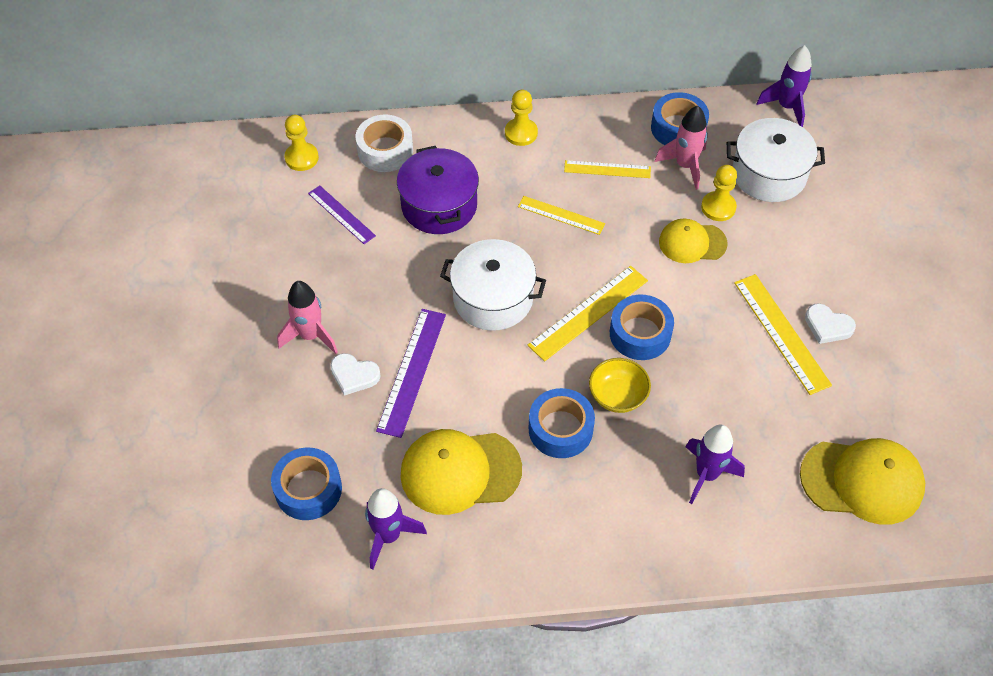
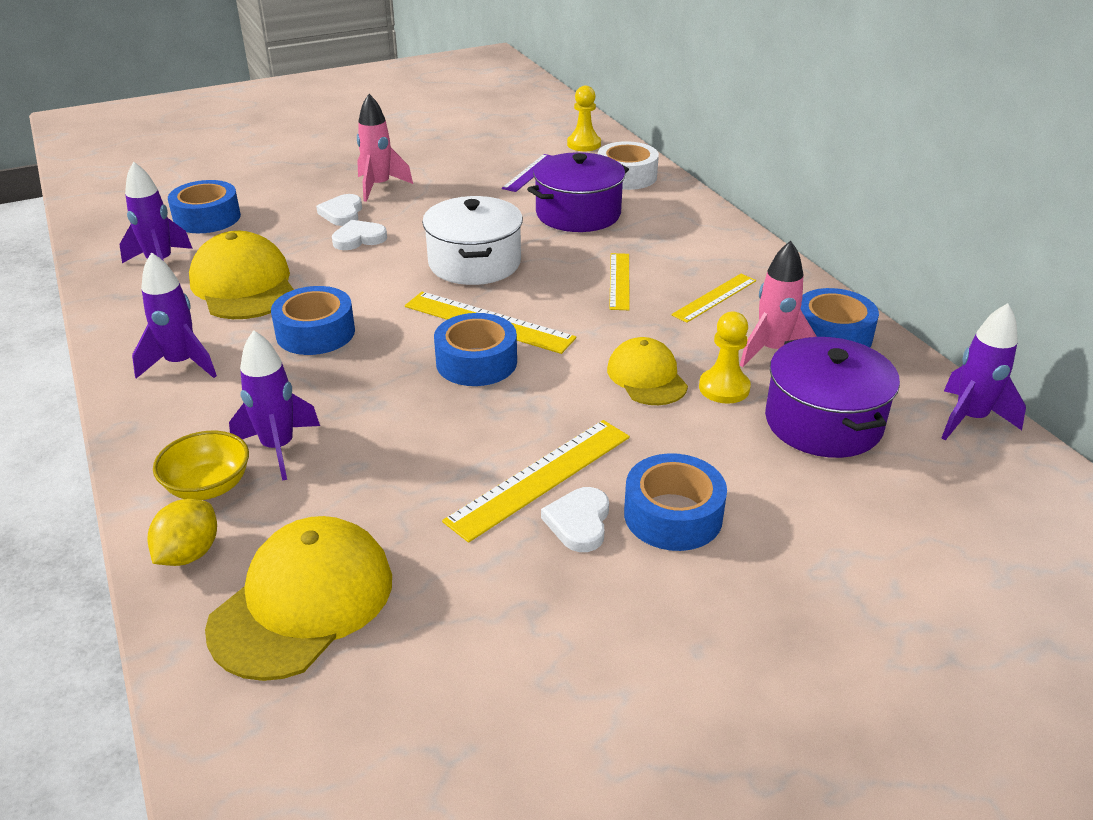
camera: 70 degrees right, 20 degrees down
(411, 371) = (359, 239): purple ruler -> white heart
(521, 133) = (718, 237): yellow pawn -> none
(573, 529) = (181, 364): none -> purple rocket
(607, 169) = (715, 298): yellow ruler -> yellow ruler turned 60 degrees clockwise
(617, 396) = (376, 362): yellow bowl -> yellow bowl (208, 486)
(769, 174) = (823, 422): white pot -> purple pot
(804, 539) = (189, 554): none -> yellow lemon
(833, 279) = (673, 515): none -> blue tape
(862, 481) = (303, 602): yellow cap -> yellow cap turned 135 degrees counterclockwise

